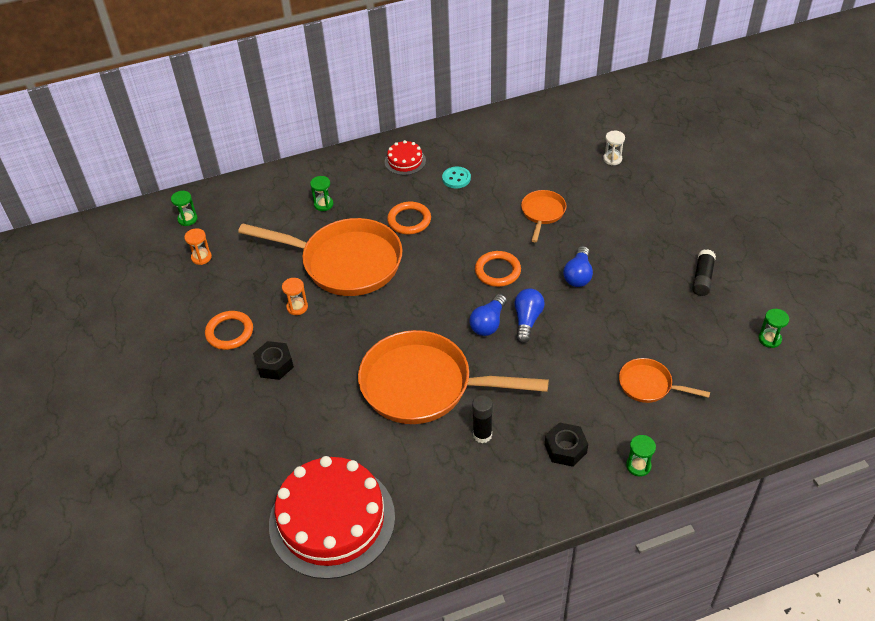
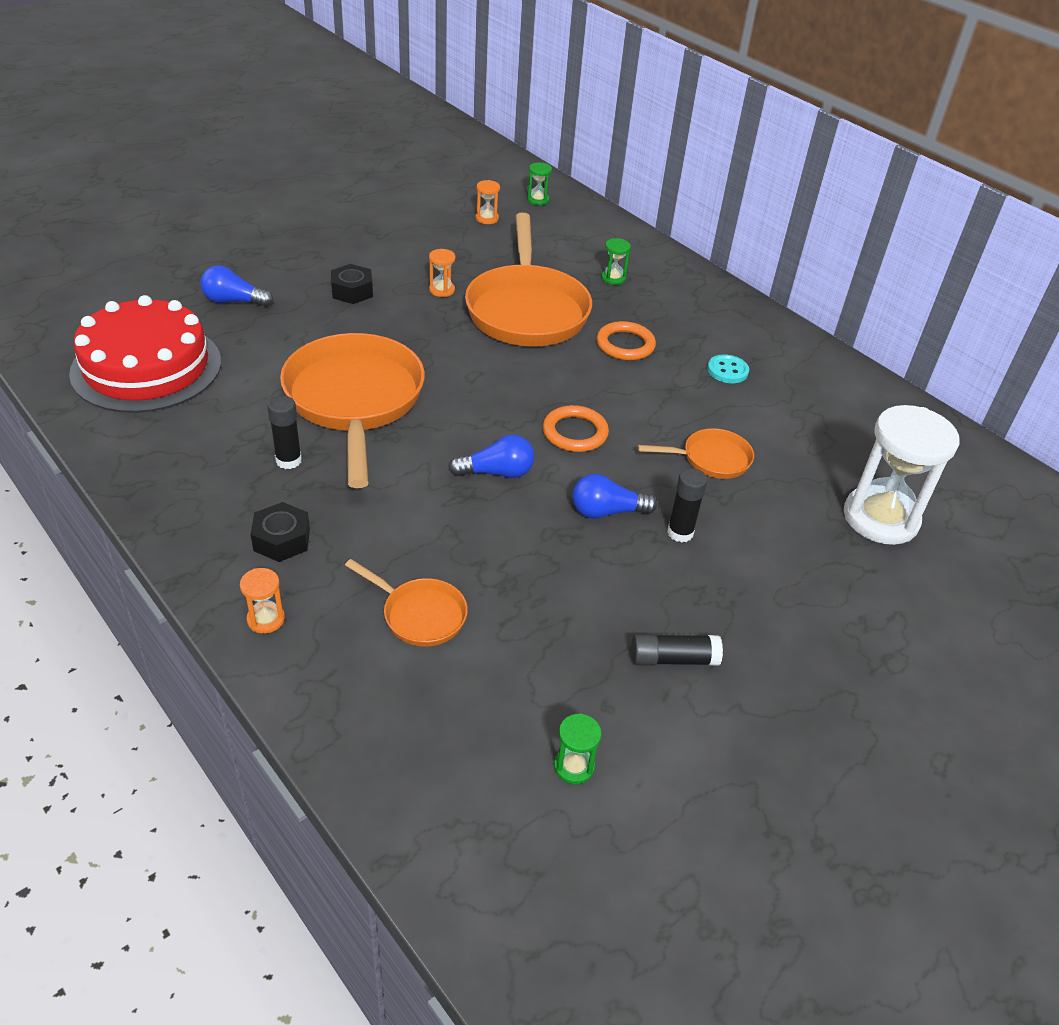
camera: 65 degrees right, 5 degrees down
(229, 332) = (388, 255): orange ring -> none
(405, 161) = (730, 324): red cake -> none
(488, 323) = (477, 438): blue light bulb -> blue light bulb (234, 301)
(604, 247) = (680, 533): none -> black glue stick
(612, 159) = (880, 518): white hourglass -> white hourglass, size x2.36
(638, 466) = (266, 619): green hourglass -> orange hourglass
(649, 385) = (420, 615): orange pan -> orange pan turned 120 degrees clockwise

